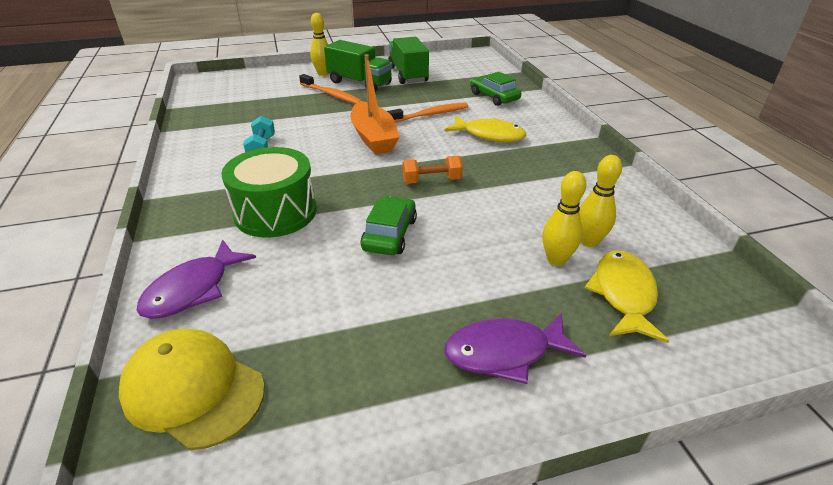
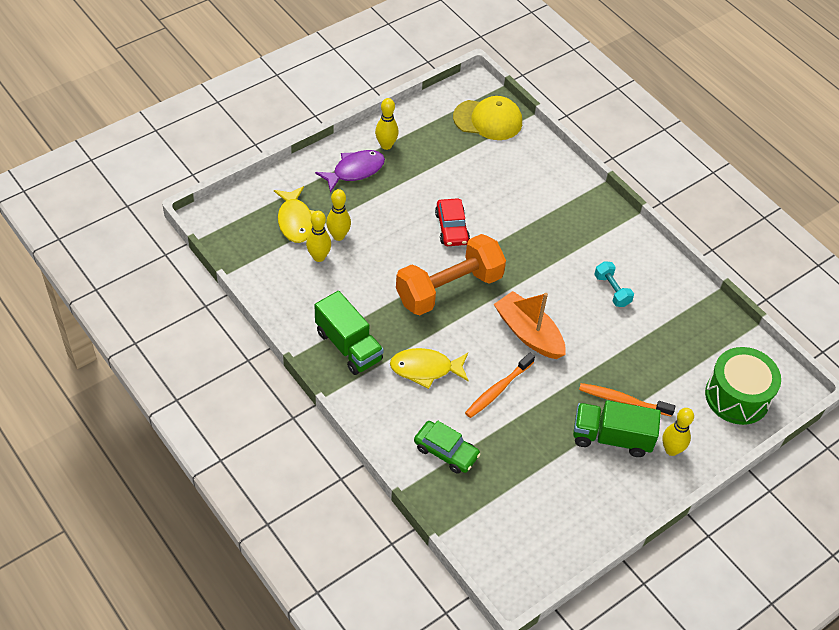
camera: 155 degrees right, 15 degrees up
(193, 289) = (536, 161): purple fish -> none
(275, 212) = (539, 226): green drum -> green drum (737, 396)
(389, 234) = (451, 228): green car -> red car
(408, 75) = (570, 479): green truck -> green truck (348, 346)
(425, 389) = (386, 145): none -> yellow bowling pin
(432, 180) = (449, 289): orange dumbbell -> orange dumbbell, size x2.22

